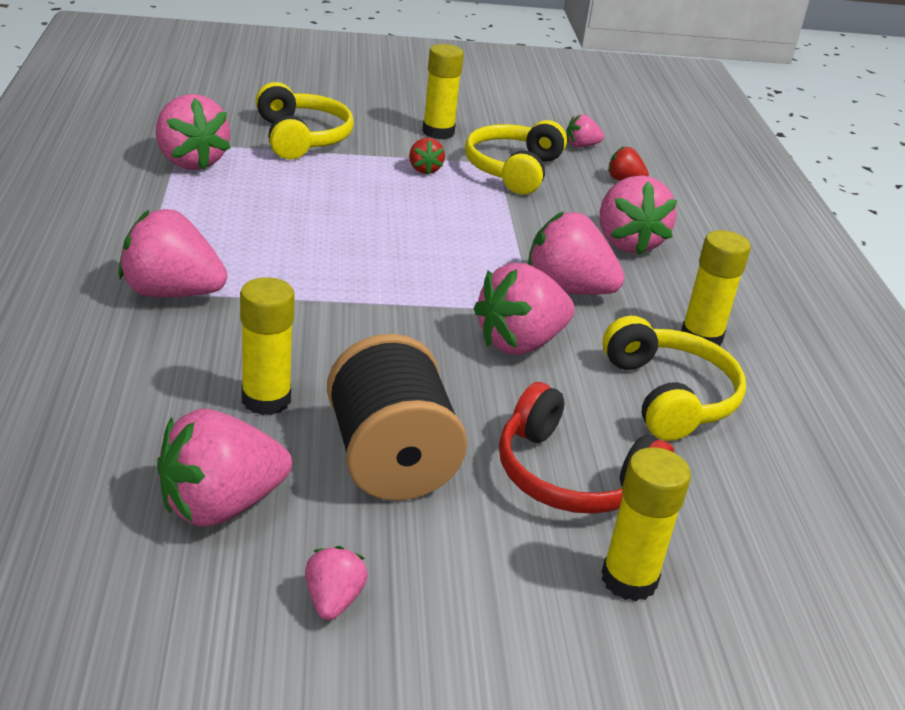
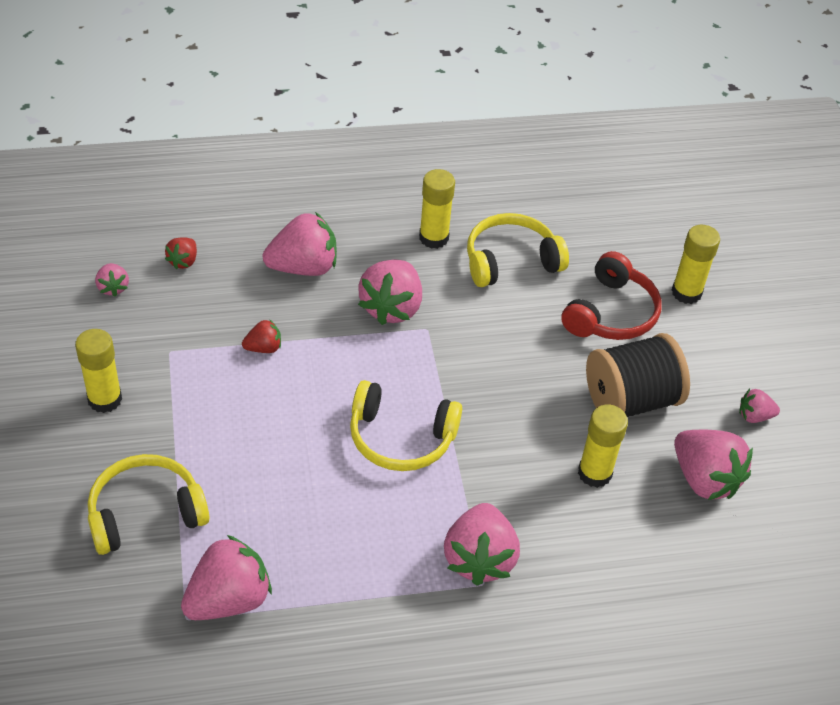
camera: 95 degrees left, 15 degrees up
(424, 169) = (198, 406): red strawberry -> red strawberry (263, 348)
(513, 170) = (181, 339): yellow headphones -> yellow headphones (401, 438)
(520, 343) = (475, 336): pink strawberry -> none

